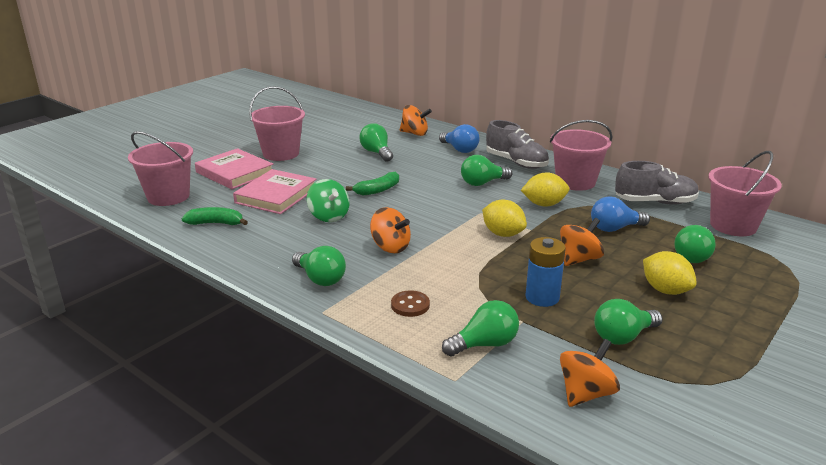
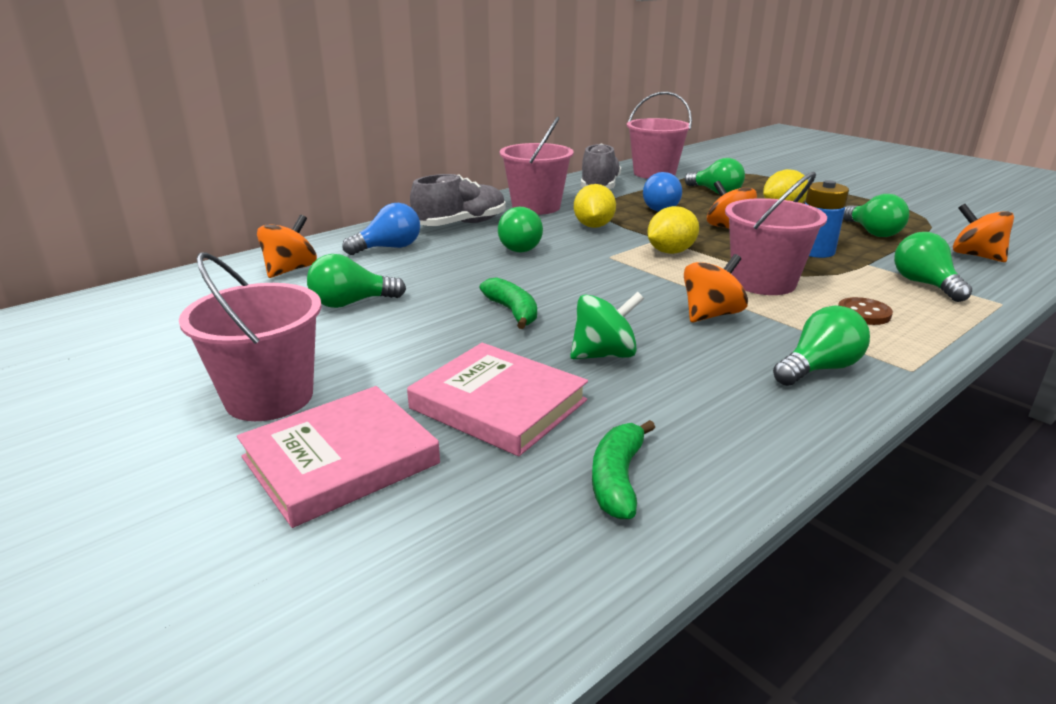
camera: 80 degrees left, 0 degrees up
(168, 197) = (440, 572): pink bucket -> pink bucket (763, 282)

